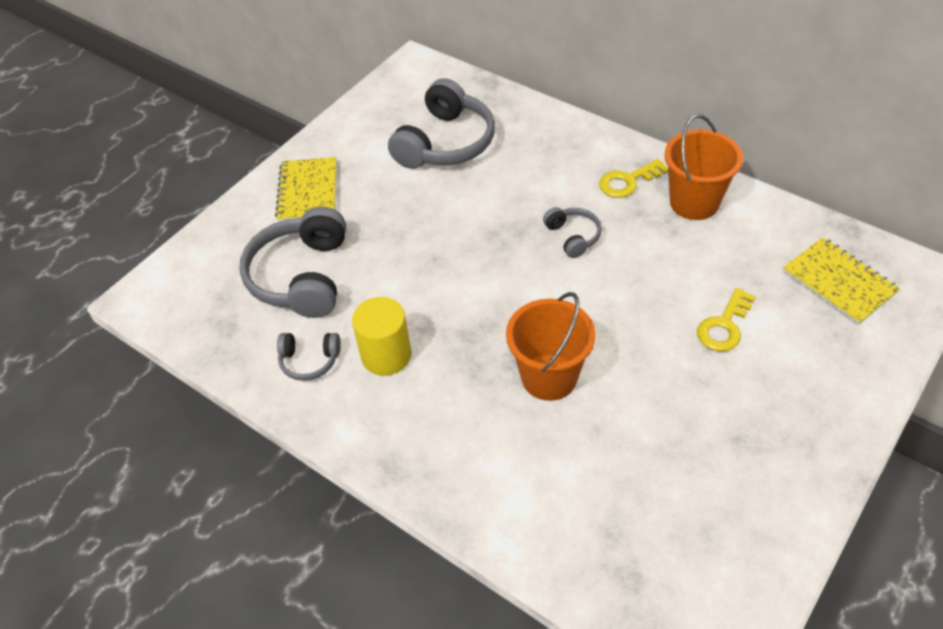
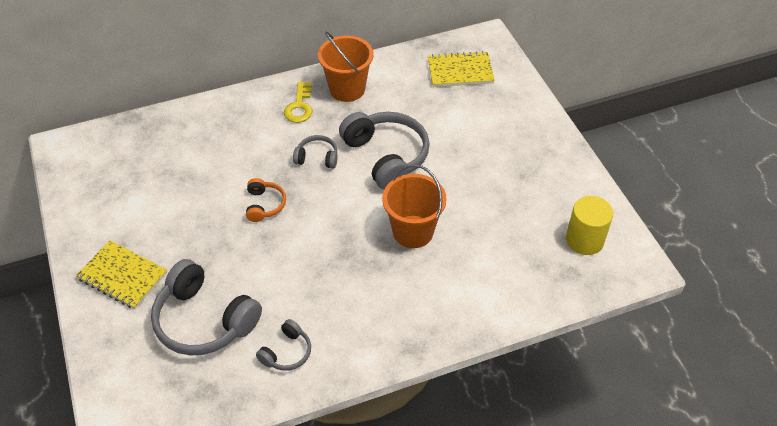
camera: 60 degrees left, 0 degrees up
(386, 355) = (322, 306): yellow cylinder -> yellow cylinder (584, 240)
(445, 143) = (164, 173): grey headphones -> grey headphones (386, 156)
(473, 235) = (264, 205): none -> orange headphones
(724, 326) = (446, 133): yellow key -> none

